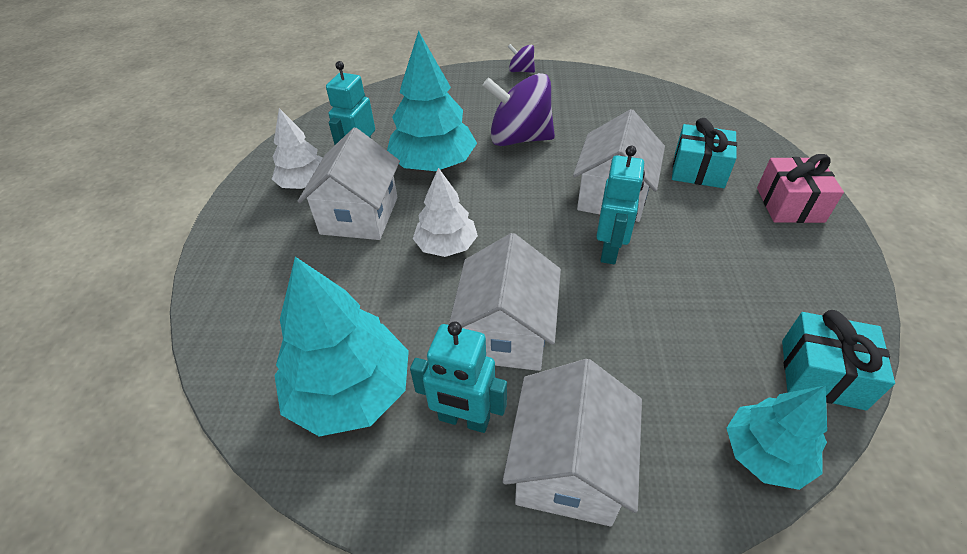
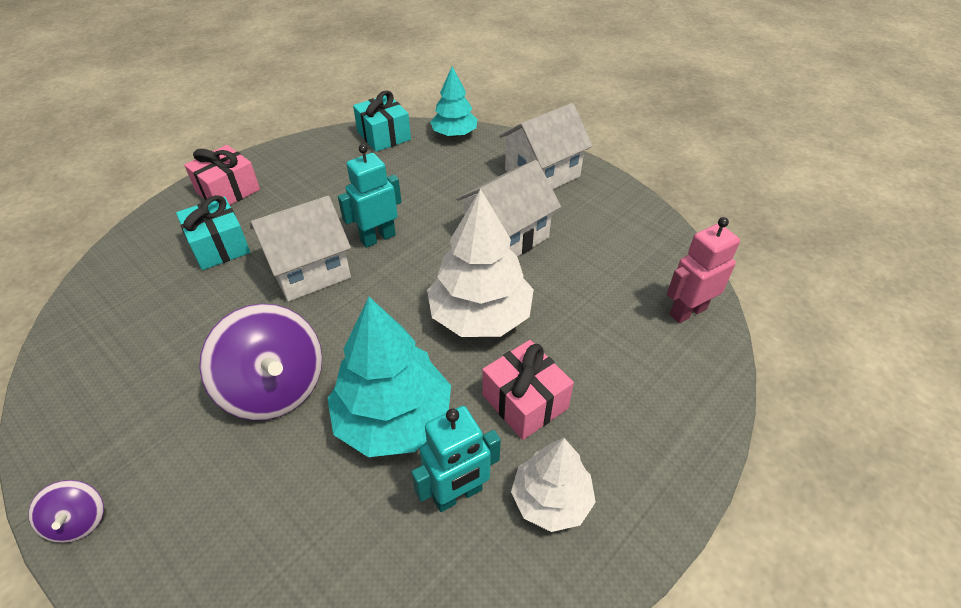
camera: 140 degrees left, 0 degrees up
(258, 368) = (687, 311): none -> pink robot
(350, 391) = (630, 262): turquoise tree -> none
(359, 215) = (525, 401): white house -> pink gift
(446, 246) = (480, 316): white tree -> white tree, size x1.62
(464, 419) = (574, 214): turquoise robot -> none

